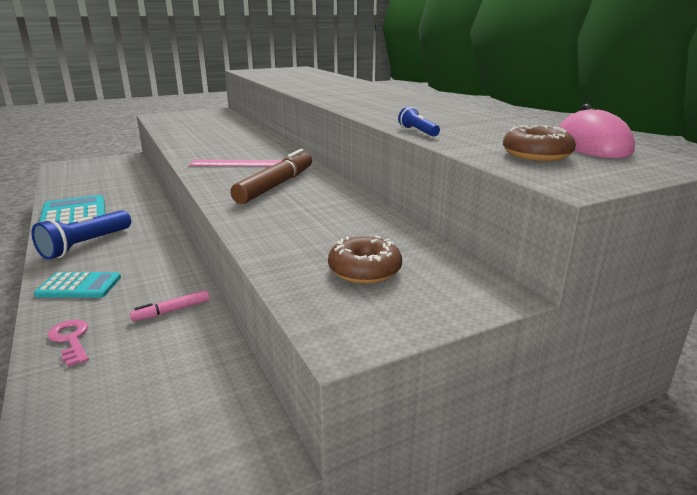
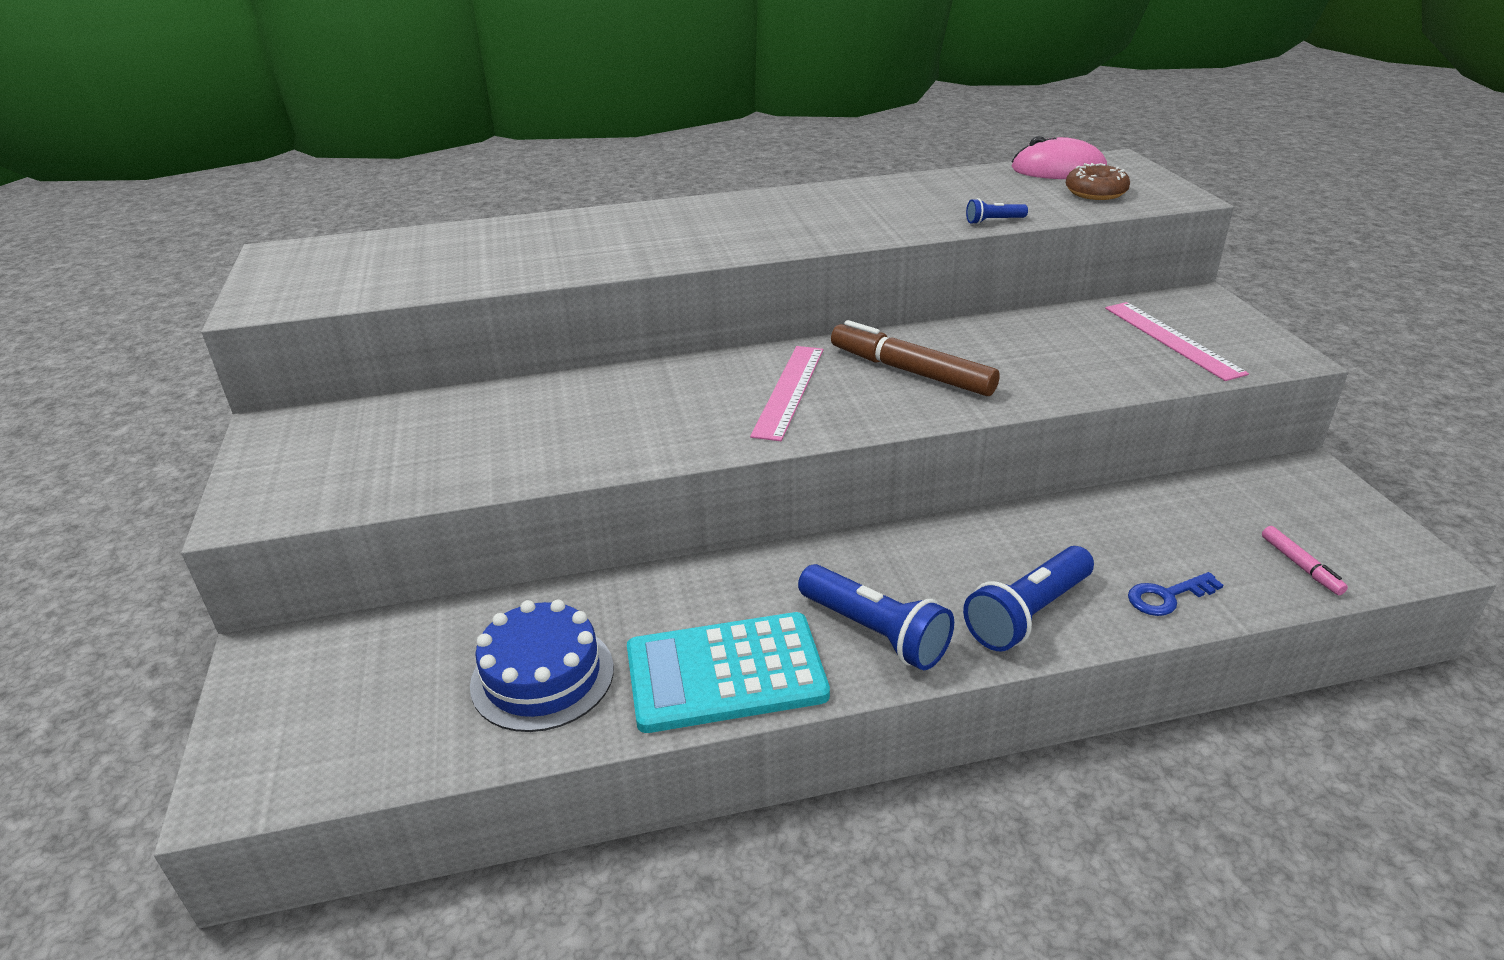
camera: 75 degrees left, 10 degrees up
(71, 340) = (1167, 596): pink key -> blue key
(79, 286) = (1027, 614): turquoise calculator -> blue flashlight
(92, 190) = (542, 676): none -> blue cake
(171, 311) = (1094, 526): pink marker -> pink marker (1300, 566)
(364, 270) = (1172, 339): brown donut -> pink ruler

